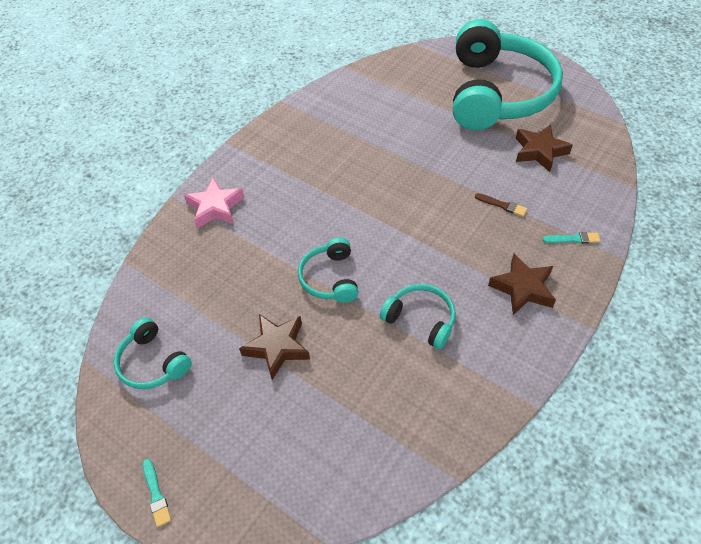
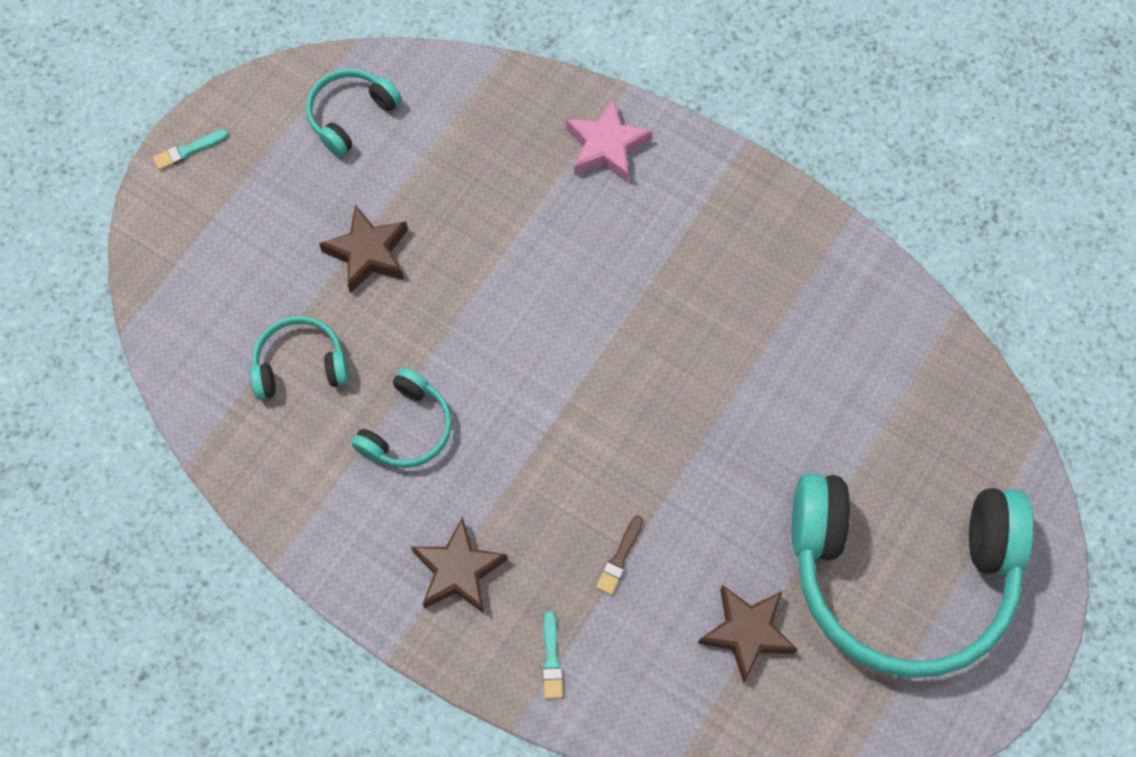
camera: 85 degrees right, 15 degrees up
(330, 278) = (477, 310): turquoise headphones -> turquoise headphones (300, 365)

